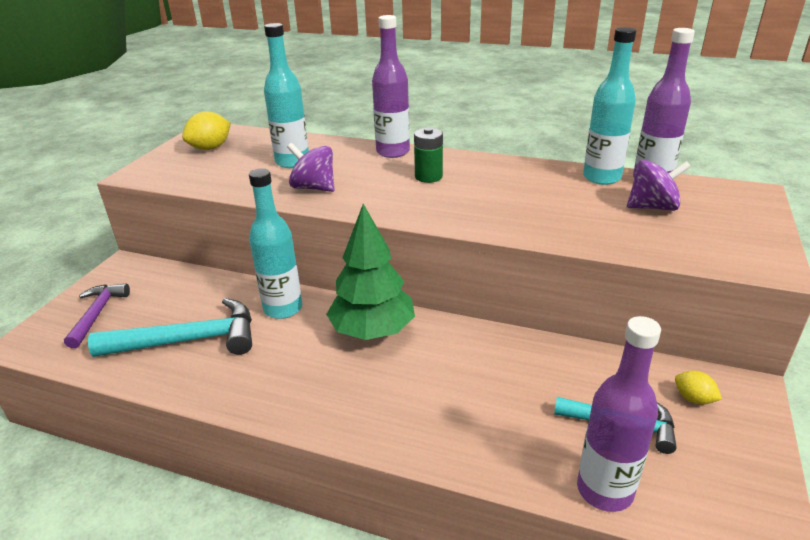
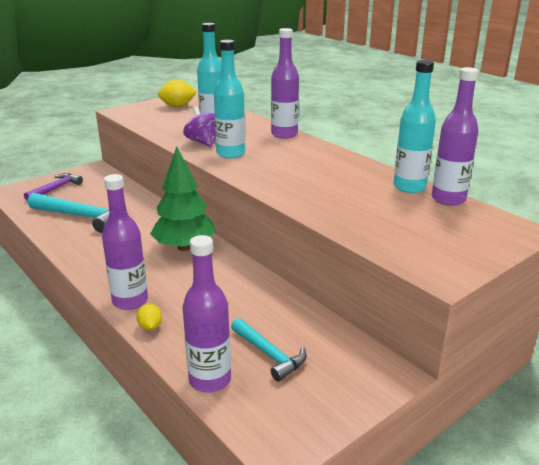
camera: 30 degrees right, 5 degrees down
(283, 308) = (150, 217): turquoise bottle -> turquoise bottle (230, 154)
(394, 433) = (130, 301): none -> purple bottle
(428, 177) = (284, 154): green battery -> none
(652, 207) = (416, 215): purple spinning top -> none
(693, 399) = (342, 362): yellow lemon -> yellow lemon (150, 327)

